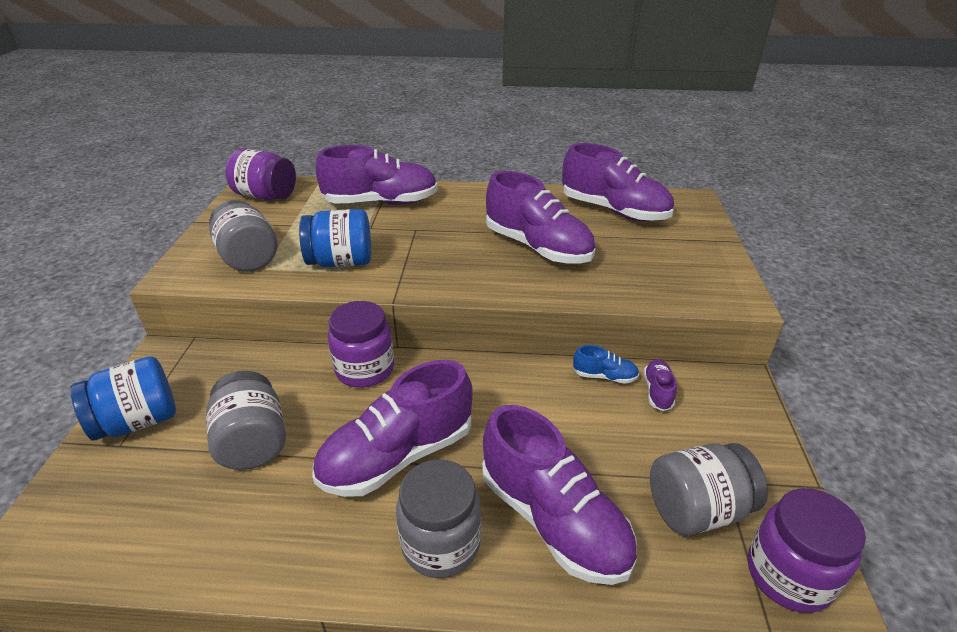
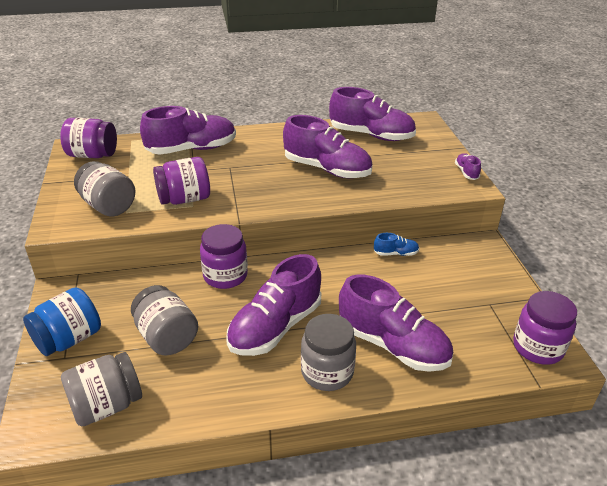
camera: 15 degrees left, 0 degrees up
(341, 262) = (184, 199): blue jar -> purple jar
(657, 391) = (433, 257): purple shoe -> purple shoe (466, 172)
(697, 509) = (477, 323): grey jar -> grey jar (106, 405)

